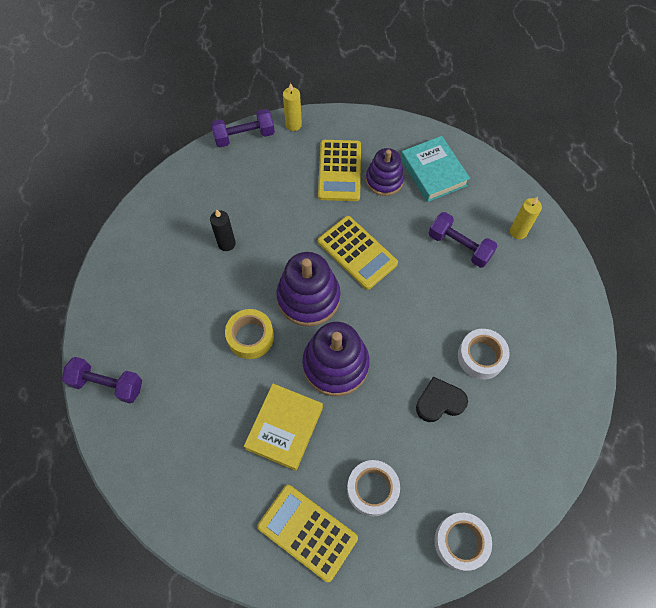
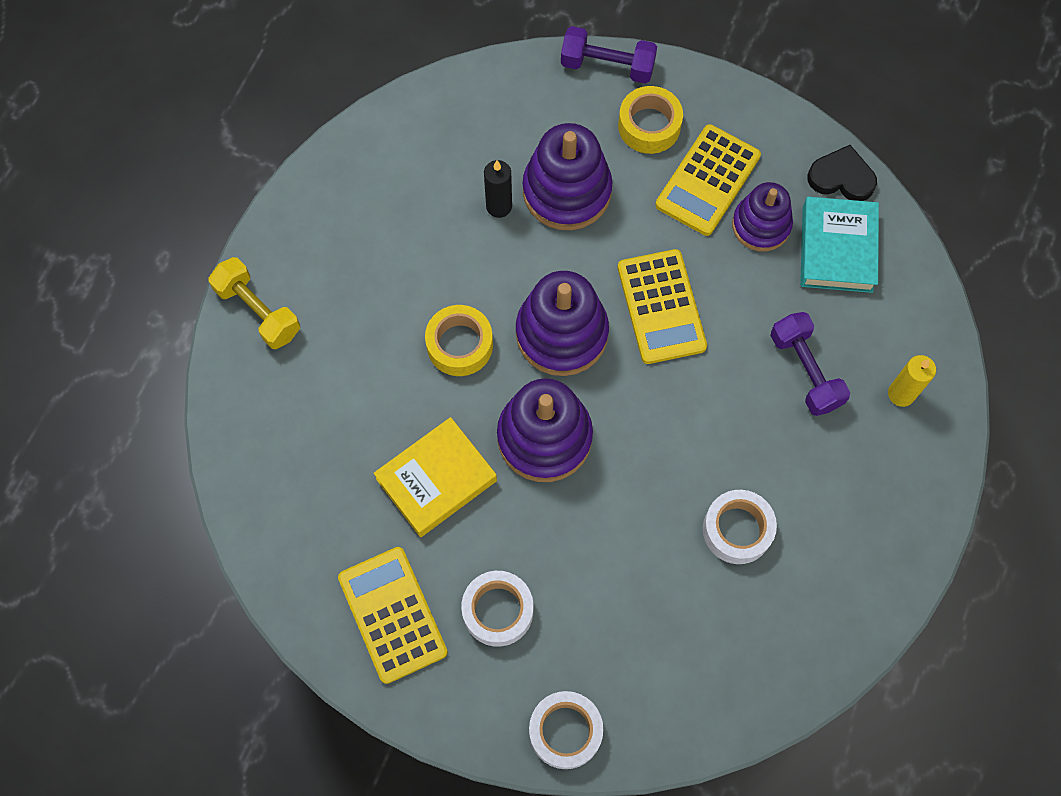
camera: 30 degrees right, 5 degrees up
(107, 384) = (258, 311): purple dumbbell -> yellow dumbbell
(262, 215) = (567, 191): none -> purple stacking toy
(288, 157) = (649, 126): none -> yellow tape
(293, 125) = (684, 82): yellow candle -> none
(439, 402) = (646, 555): black heart -> black heart (841, 177)

